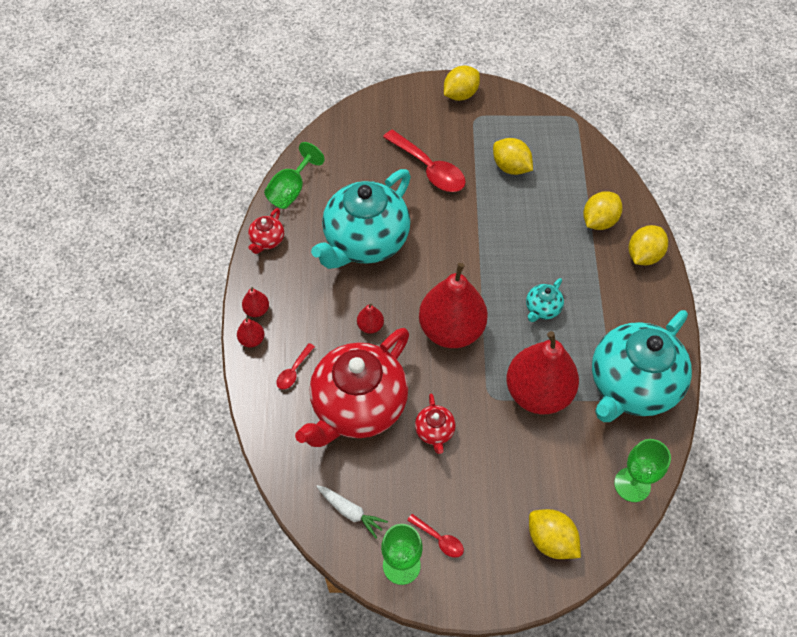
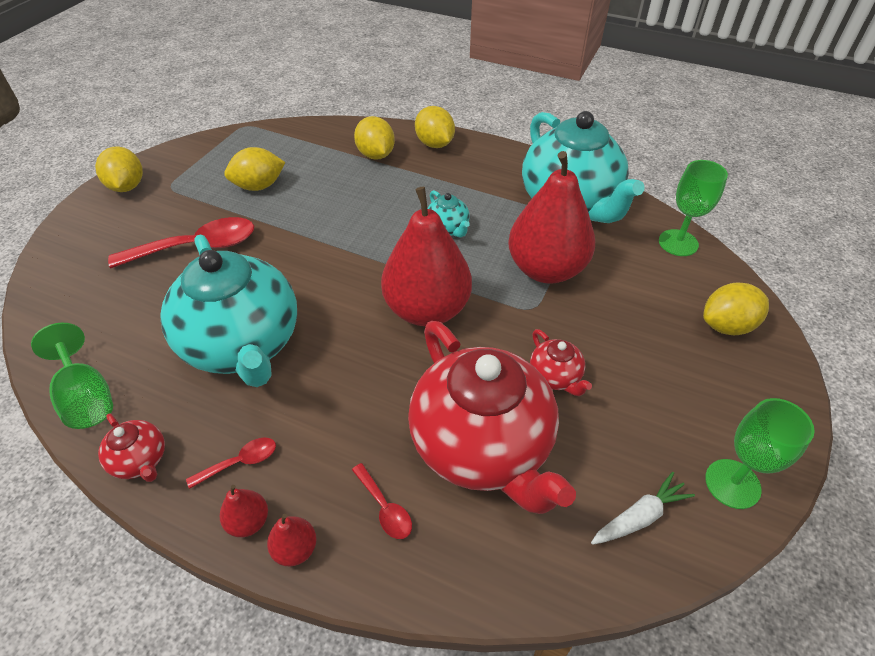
camera: 65 degrees left, 10 degrees down
(370, 326) = (371, 386): red pear -> none
(434, 431) = (555, 377): red teapot -> red teapot turned 45 degrees clockwise
(439, 539) = (703, 427): red spoon -> red spoon (240, 462)

